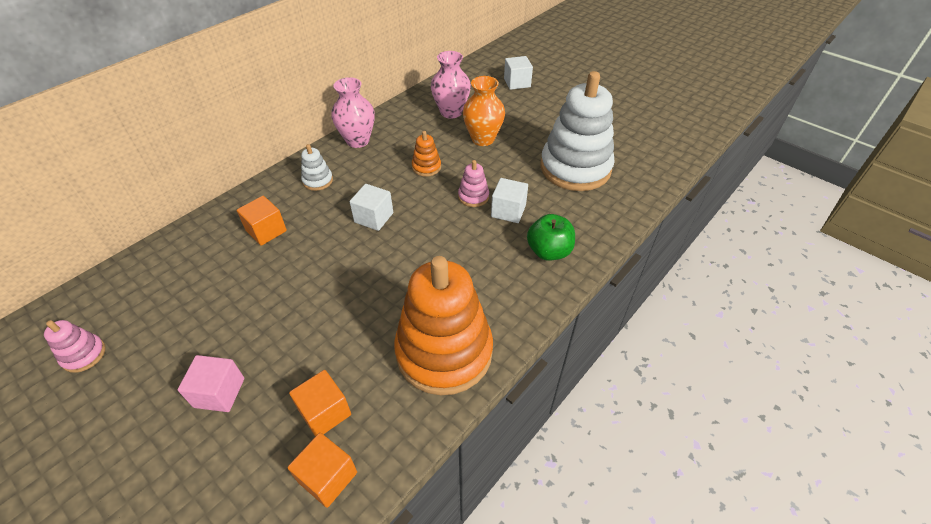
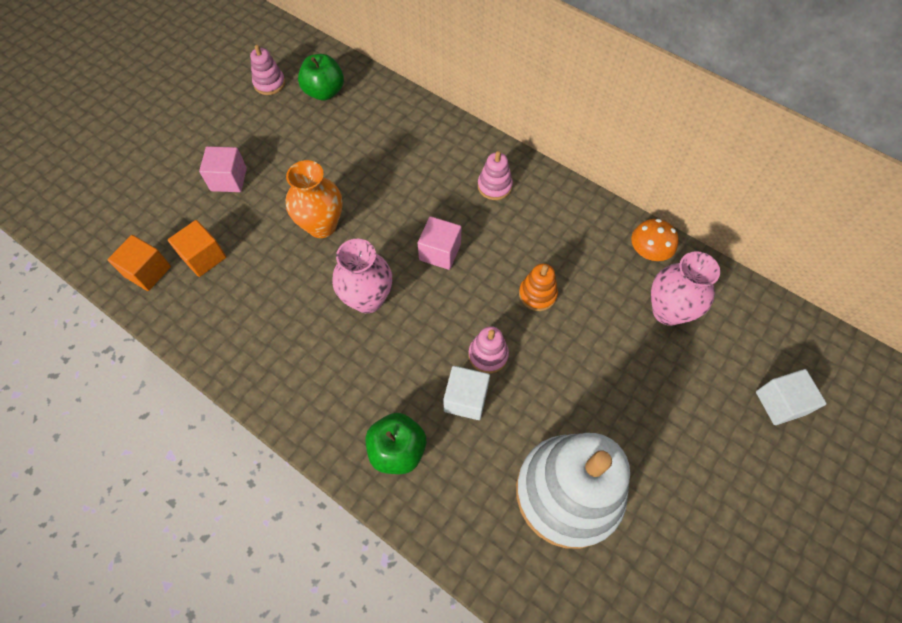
camera: 85 degrees right, 15 degrees up
(133, 299) = (324, 92): none -> green apple
(266, 231) = (412, 161): orange cube -> none
(318, 181) = (494, 186): white stacking toy -> pink stacking toy
(358, 141) = (576, 210): pink vase -> pink vase (367, 299)
(374, 217) = (440, 252): white cube -> pink cube
(403, 113) = (648, 251): none -> orange mushroom
(444, 352) = (258, 344): orange stacking toy -> none
(483, 139) = (612, 359): orange vase -> orange vase (322, 225)

